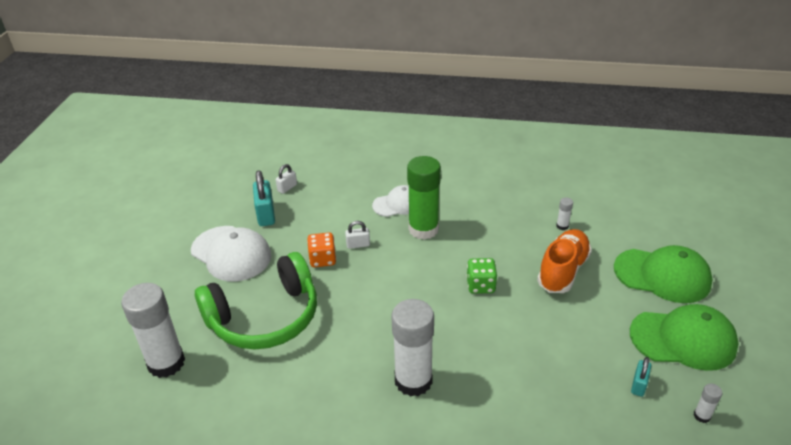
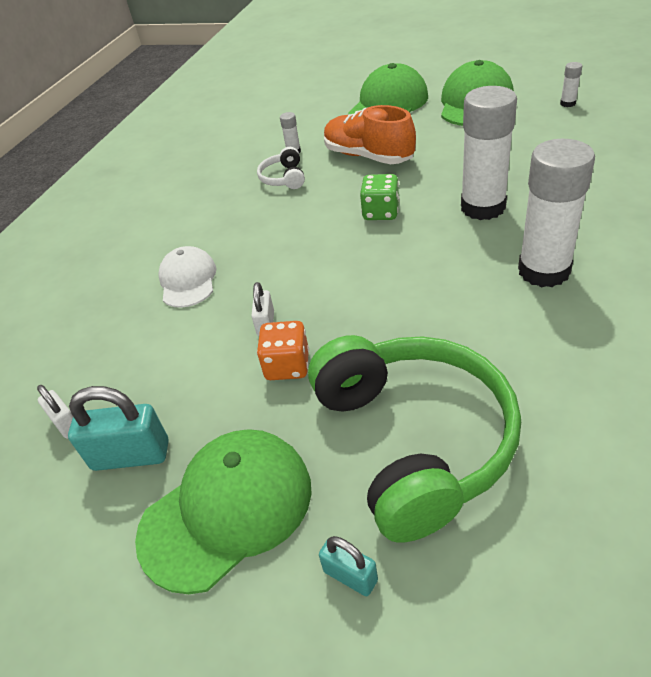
camera: 75 degrees left, 5 degrees up
(166, 363) = (529, 607): white glue stick -> white glue stick (483, 207)
(231, 254) = (227, 510): white cap -> green cap
(423, 229) = (256, 256): green glue stick -> none
(522, 227) = (284, 178): none -> white headphones
(638, 385) = (534, 128): turquoise padlock -> turquoise padlock (350, 576)

